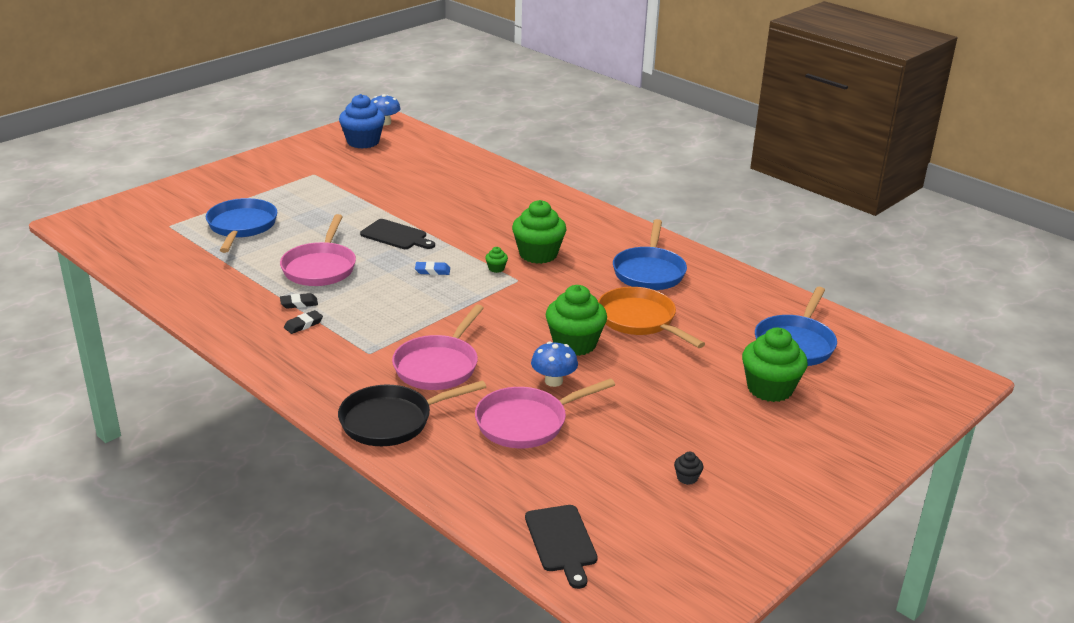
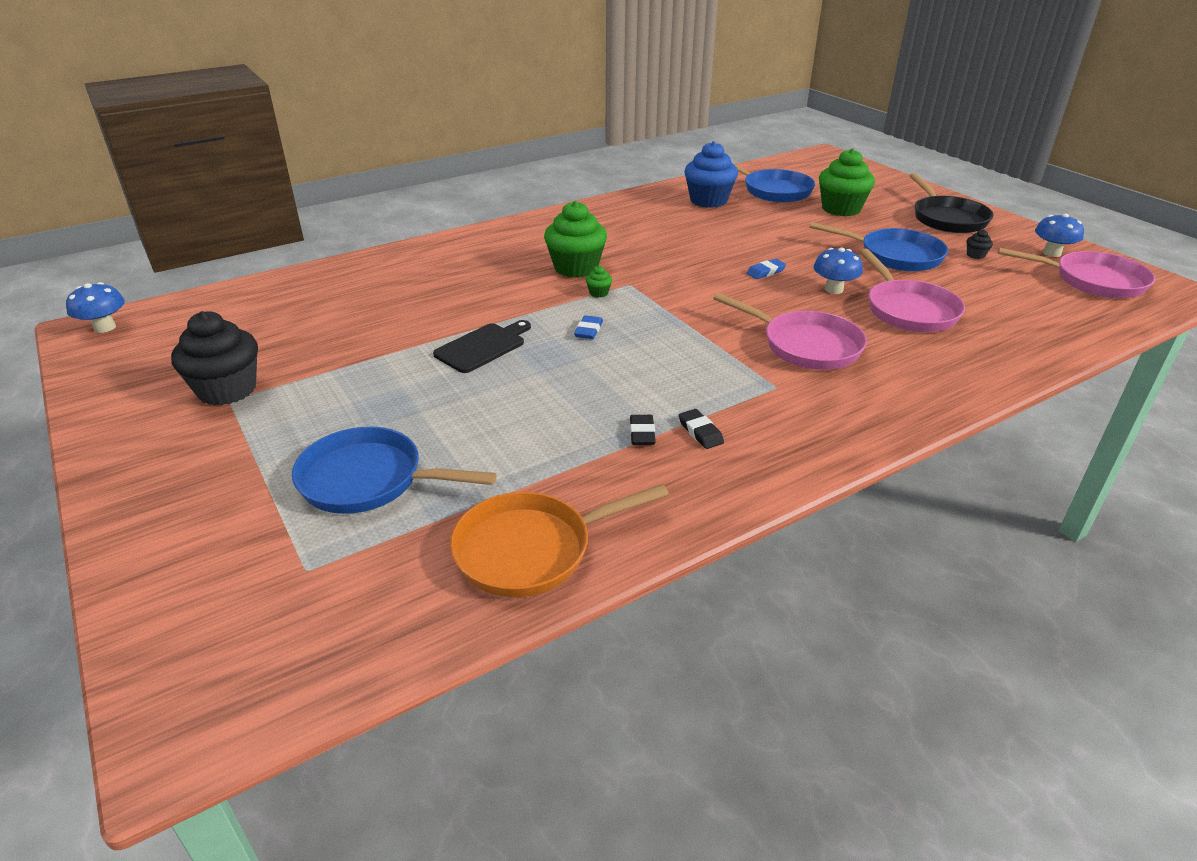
camera: 75 degrees left, 5 degrees up
(320, 267) = (545, 410): pink pan -> pink pan (1093, 281)
(324, 171) = (227, 390): none -> black cupcake
(363, 142) = (155, 350): blue cupcake -> blue cupcake (708, 200)
(391, 421) = (919, 382): black pan -> black pan (947, 219)
(561, 542) = (1087, 315): black cutting board -> none
(574, 344) = (765, 272): green cupcake -> blue eraser
(640, 320) = (726, 239): orange pan -> orange pan (531, 549)
(649, 272) = (635, 223): blue pan -> blue pan (895, 256)
(727, 540) = (1051, 253): none -> blue mushroom

